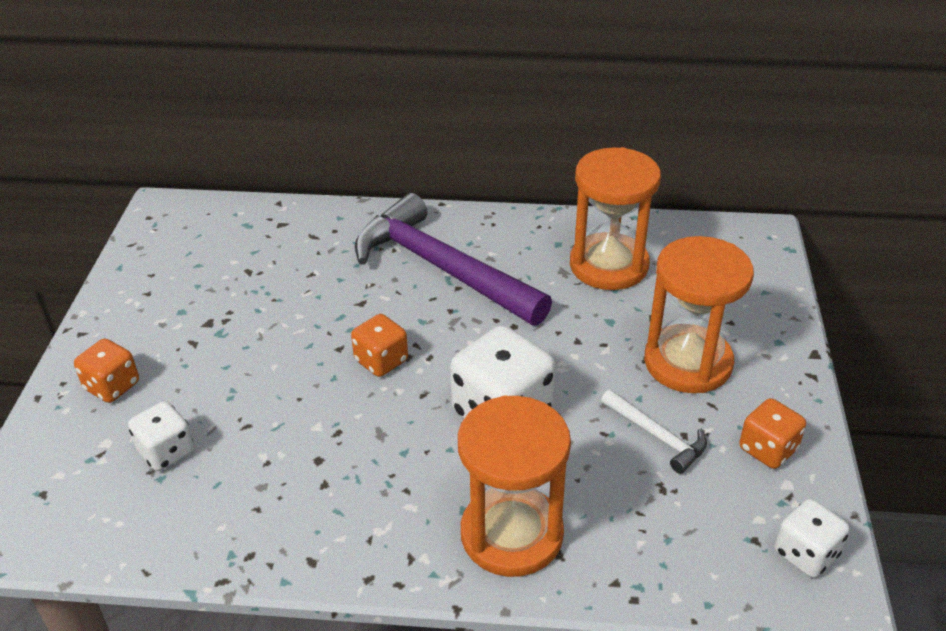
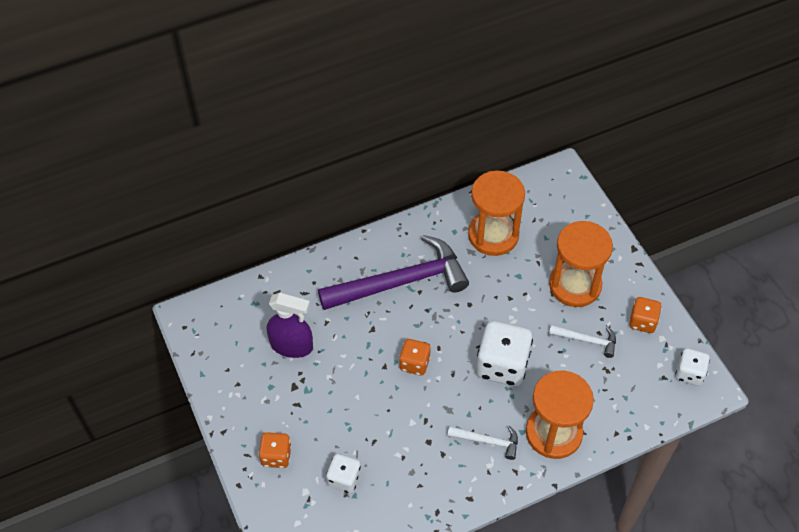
camera: 30 degrees left, 15 degrees up
(247, 280) = (292, 345): none -> purple spray bottle
(402, 498) = (487, 441): none -> white hammer
(442, 268) = (401, 282): purple hammer -> purple hammer turned 150 degrees clockwise

